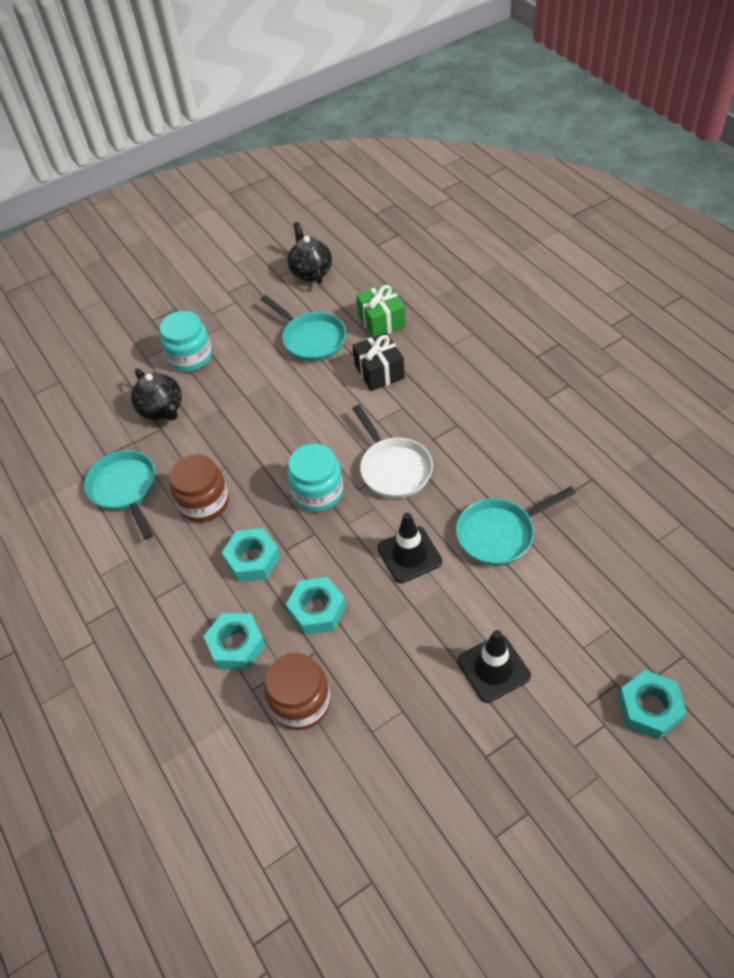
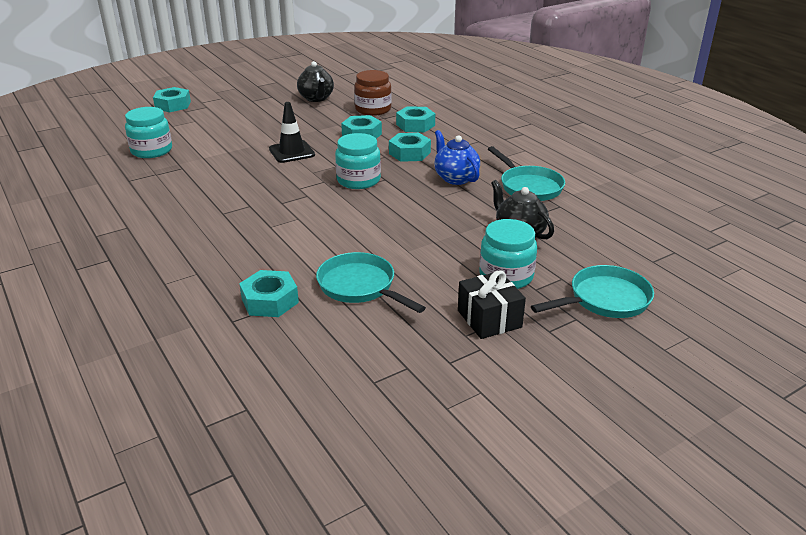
camera: 175 degrees right, 20 degrees down
(204, 503) = (455, 178): brown jar -> blue teapot
(311, 272) = (357, 369): black teapot -> black teapot (316, 98)
(379, 372) = (286, 253): black gift -> black gift (489, 319)
(381, 321) = (270, 301): green gift -> turquoise nut
(393, 468) = (291, 190): white pan -> none
(493, 668) = (254, 116): black traffic cone -> none
(500, 534) = (220, 158): turquoise pan -> turquoise pan (604, 300)
(602, 549) = (151, 150): none -> turquoise jar

